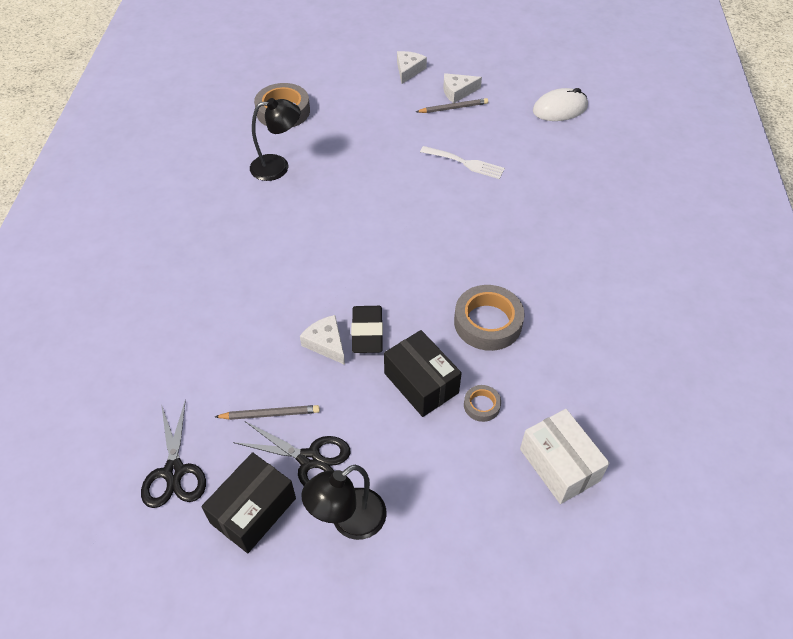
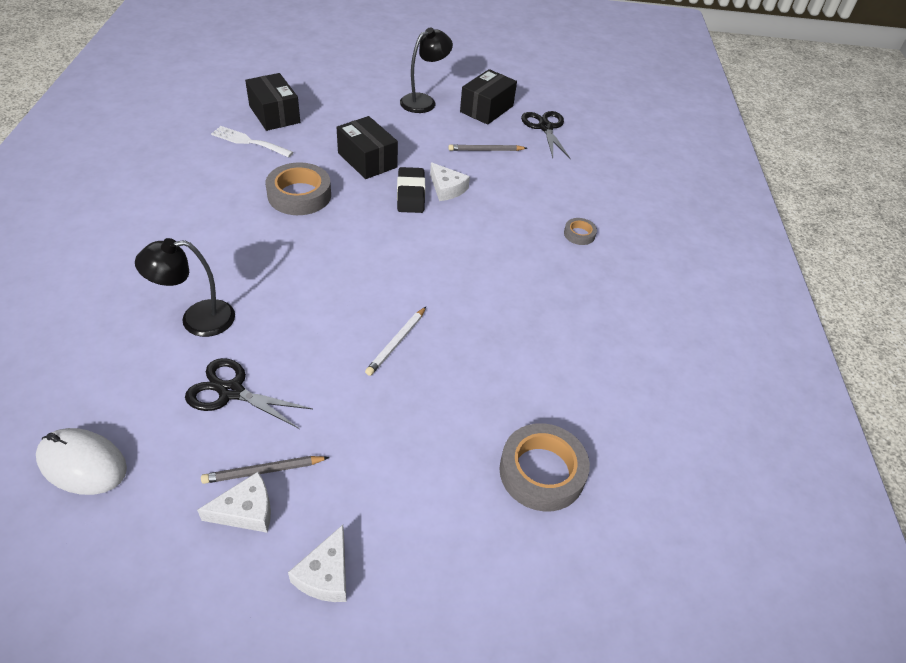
camera: 175 degrees right, 5 degrees down
(278, 166) = (527, 369): black lamp -> black lamp (197, 319)
(310, 459) = (452, 127): black scissors -> black scissors (231, 392)
(376, 181) = (396, 343): none -> white pencil
(465, 163) = (272, 365): white fork -> white fork (249, 142)
(481, 405) = (321, 145): grey tape -> grey tape (579, 234)
(559, 465) = (274, 114): white box -> black box
(560, 109) = (82, 464): white mouse -> white mouse turned 45 degrees clockwise

